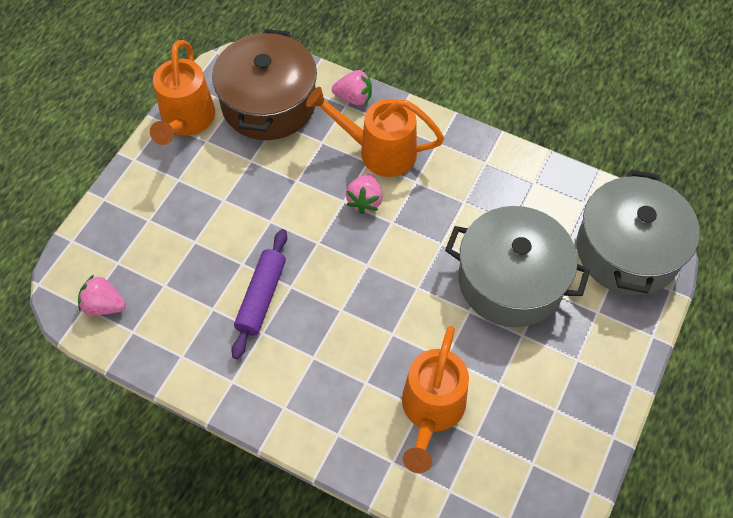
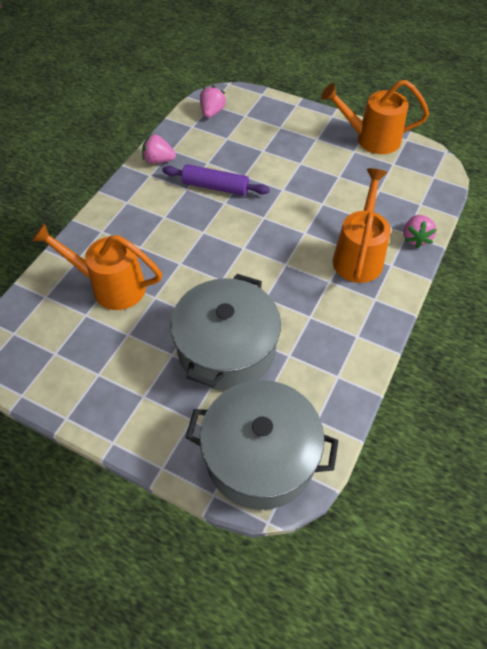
camera: 90 degrees right, 5 degrees down
(269, 103) = (398, 184): brown pot -> none
(365, 201) = (305, 246): pink strawberry -> pink strawberry (158, 160)

